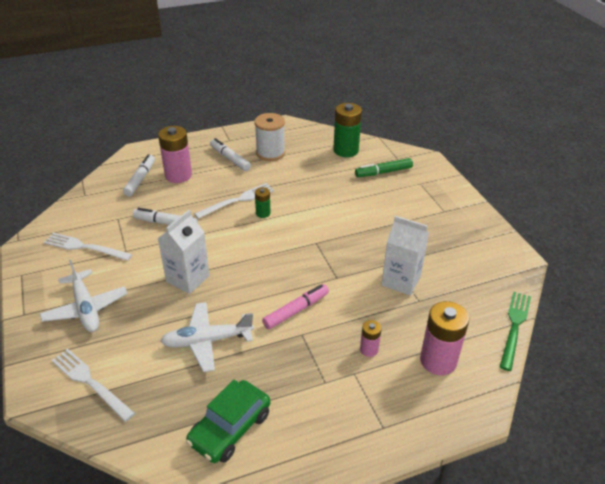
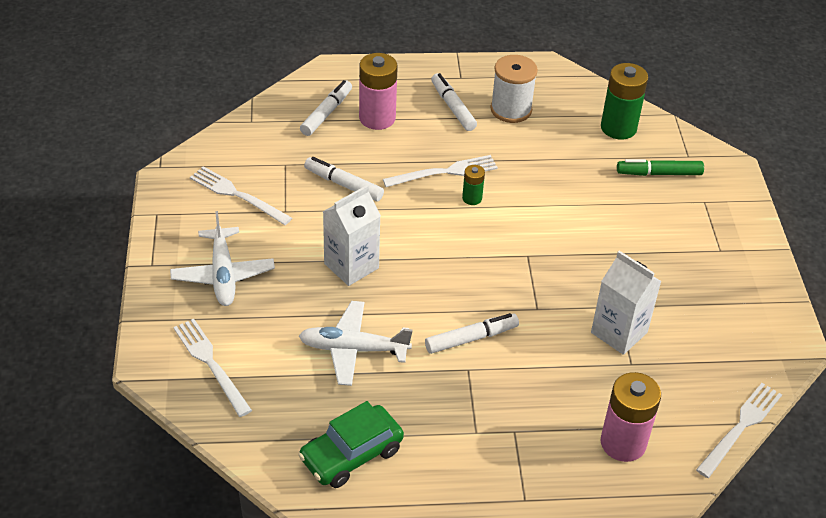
camera: 15 degrees right, 5 degrees up
(296, 310) = (471, 338): pink marker -> white marker
(369, 349) = (543, 408): pink battery -> none
(514, 327) = (741, 427): green fork -> white fork

